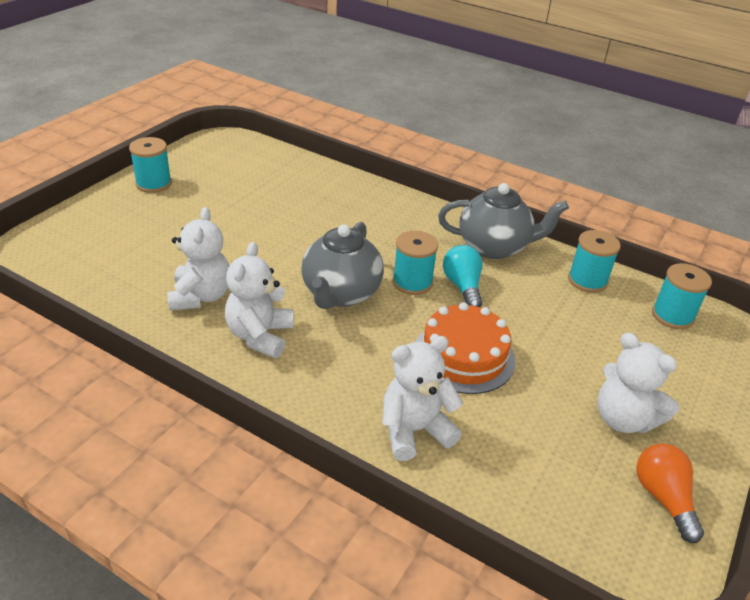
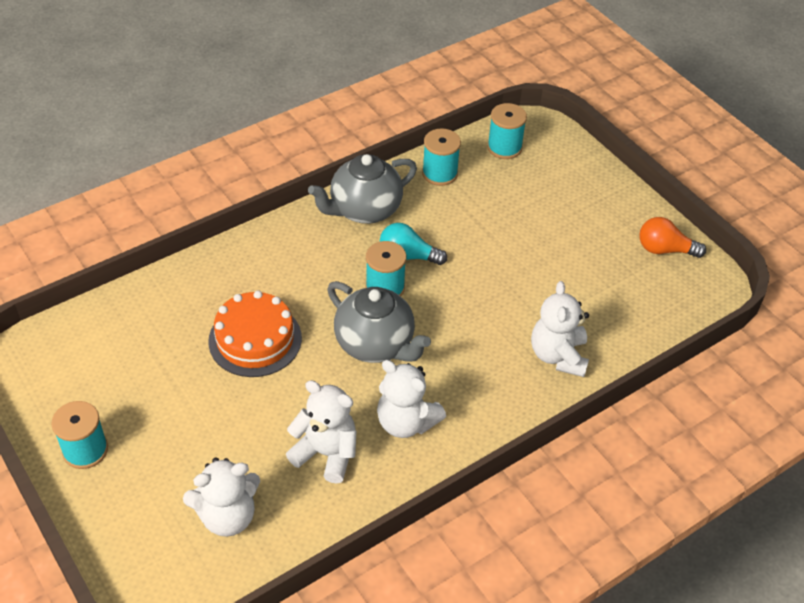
camera: 65 degrees left, 10 degrees up
(463, 356) = (493, 293): orange cake -> orange cake (255, 339)
(494, 247) = (364, 210): grey teapot -> grey teapot turned 150 degrees counterclockwise
(623, 419) = (593, 233): white teddy bear -> white teddy bear (227, 516)

